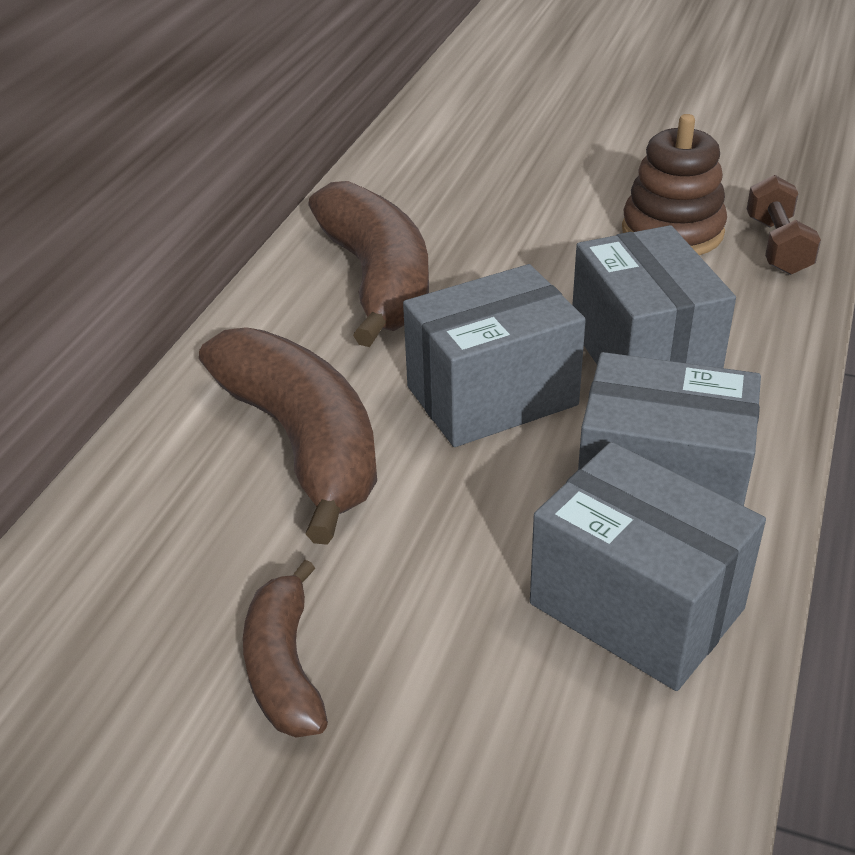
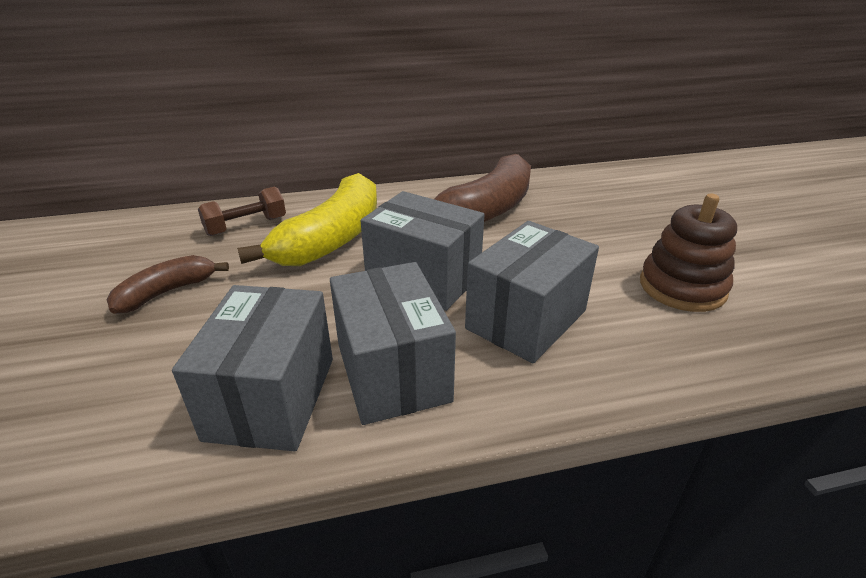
camera: 55 degrees right, 5 degrees down
(302, 442) = (332, 238): brown banana -> yellow banana
(777, 246) = (742, 340): brown dumbbell -> brown dumbbell (246, 226)

